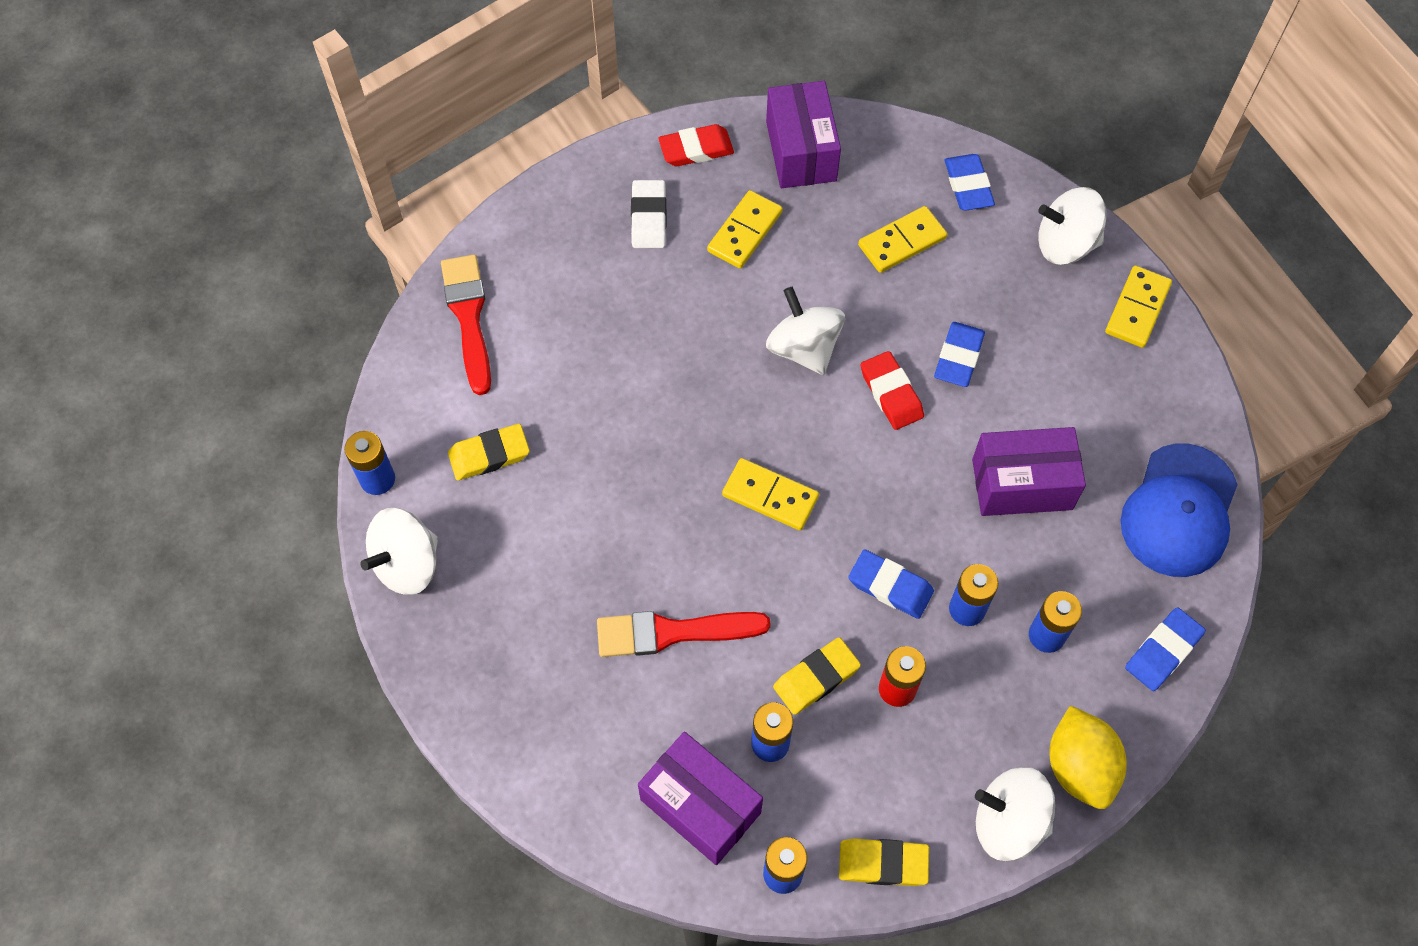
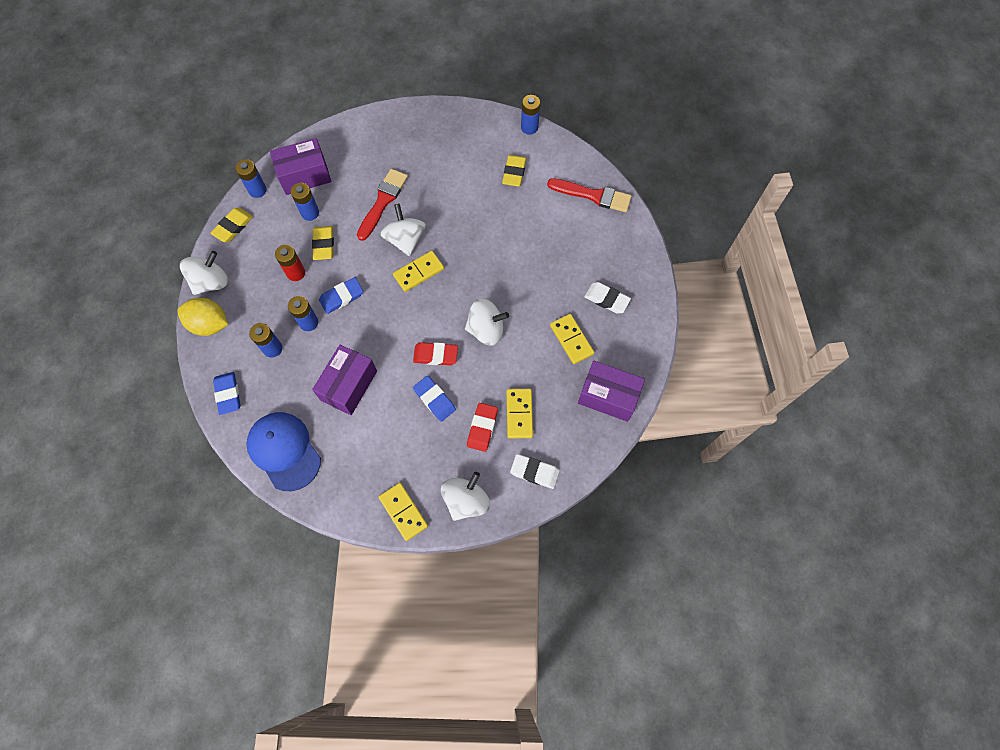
camera: 120 degrees right, 5 degrees up
(407, 564) = (481, 122): white spinning top -> white spinning top (405, 239)
(696, 149) = (638, 344): red eraser -> red eraser (482, 428)
(968, 186) = (534, 472): blue eraser -> white eraser

